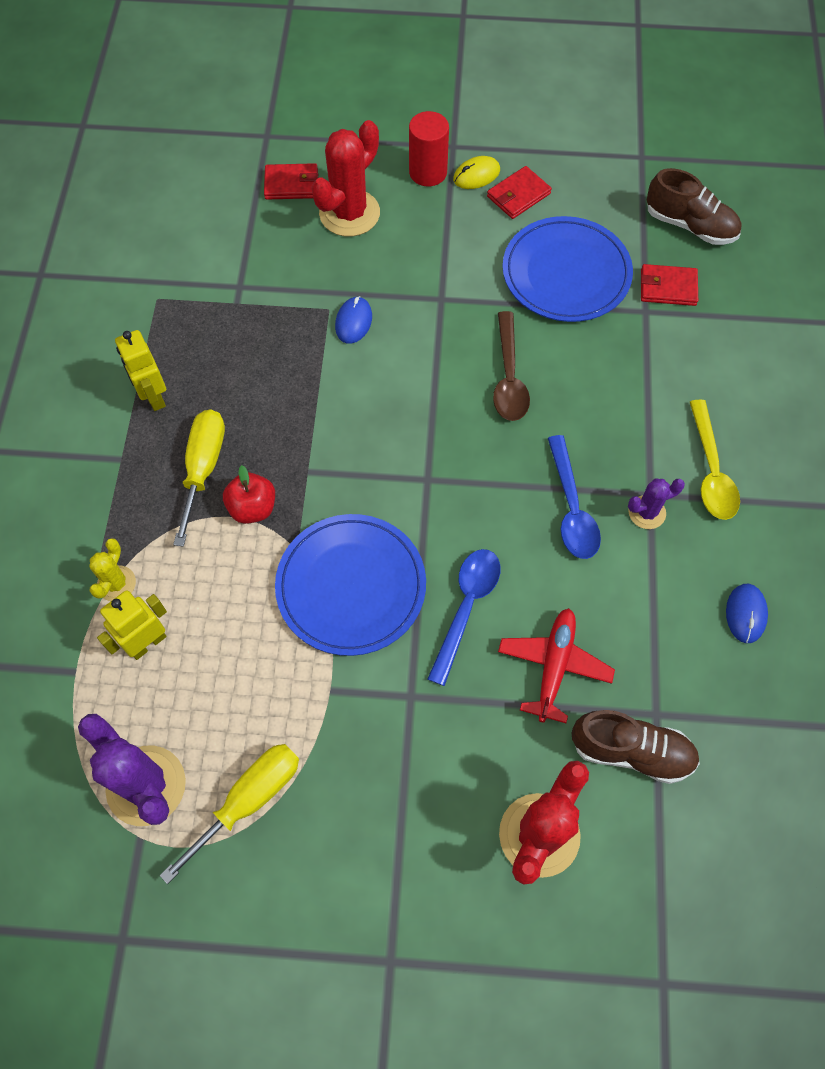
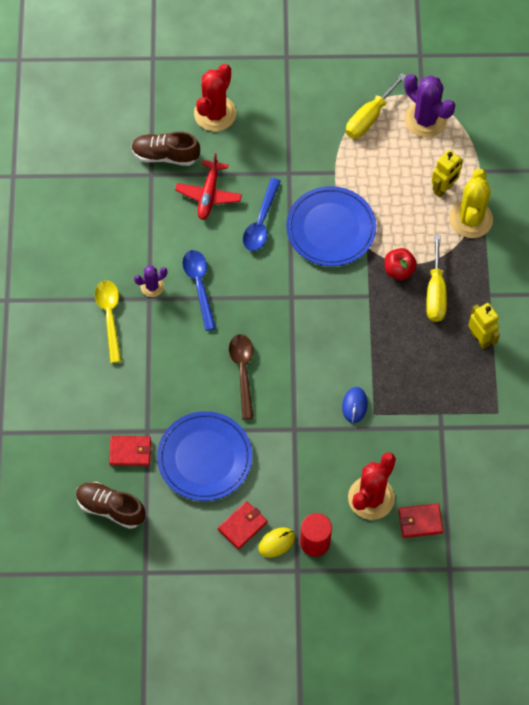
camera: 175 degrees right, 0 degrees up
(116, 583) = (471, 219): yellow cactus -> yellow cactus, size x1.88
(745, 614) = (96, 231): blue mouse -> none

